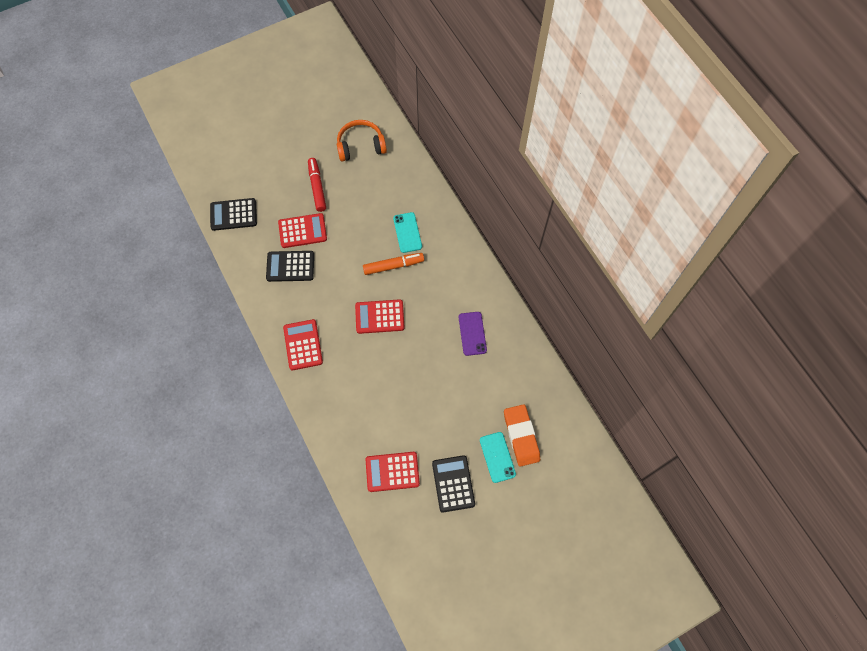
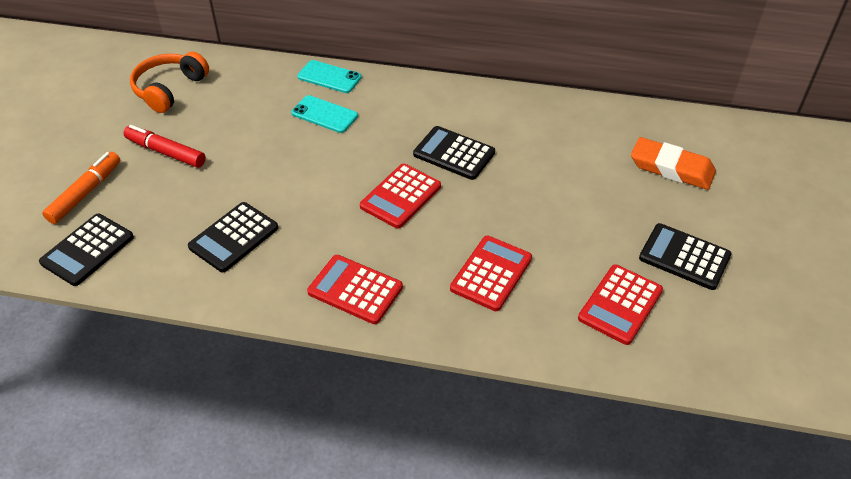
camera: 50 degrees left, 20 degrees down
(302, 231) = (203, 198): red calculator -> red calculator (491, 273)
(393, 266) = (350, 148): orange marker -> orange marker (85, 193)
(433, 318) = (454, 153): none -> black calculator
(472, 333) = (507, 135): purple phone -> none
(497, 457) = (681, 201): turquoise phone -> turquoise phone (329, 77)

